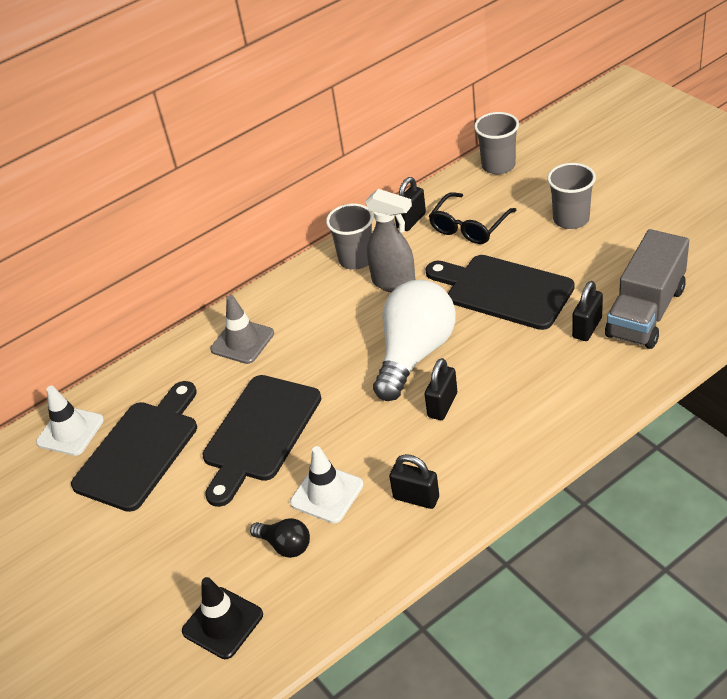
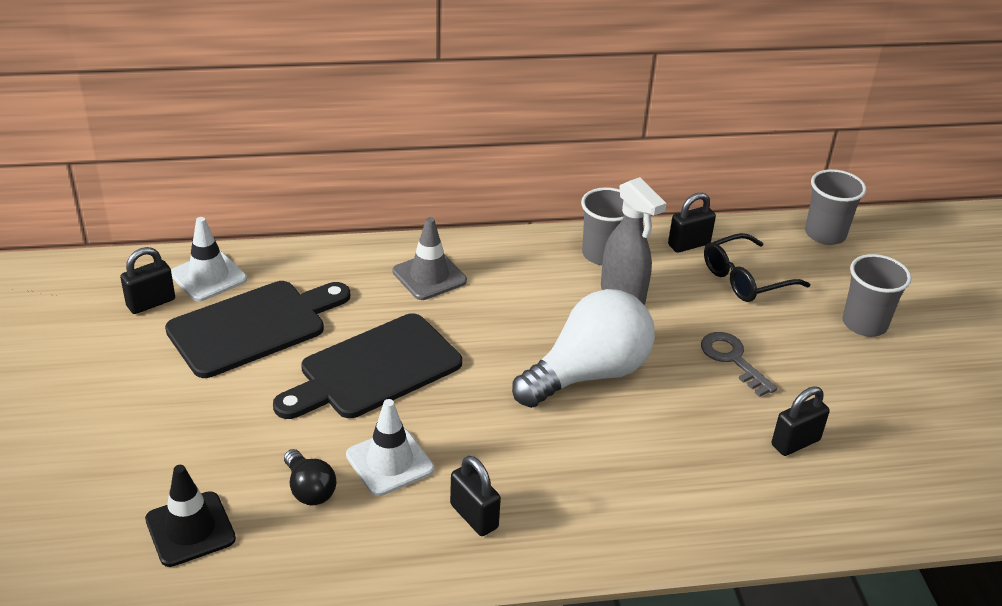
camera: 20 degrees right, 5 degrees down
(442, 405) = (576, 439): black padlock -> black padlock (151, 303)
(504, 291) = (732, 359): black cutting board -> grey key
(646, 312) = (876, 460): grey truck -> none

